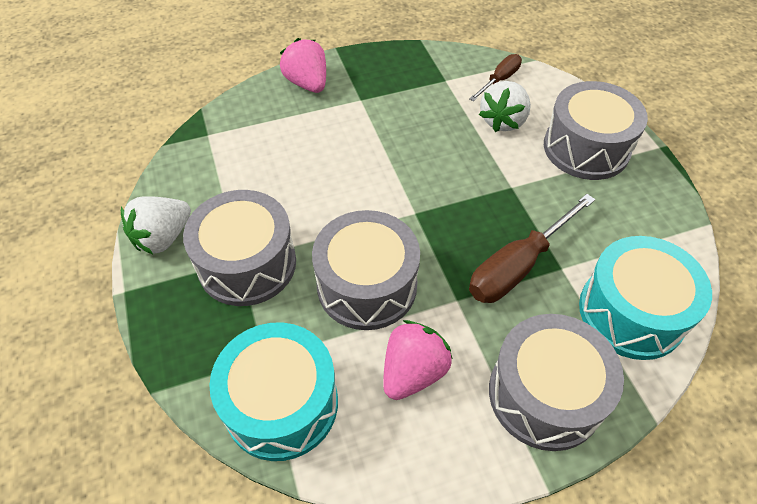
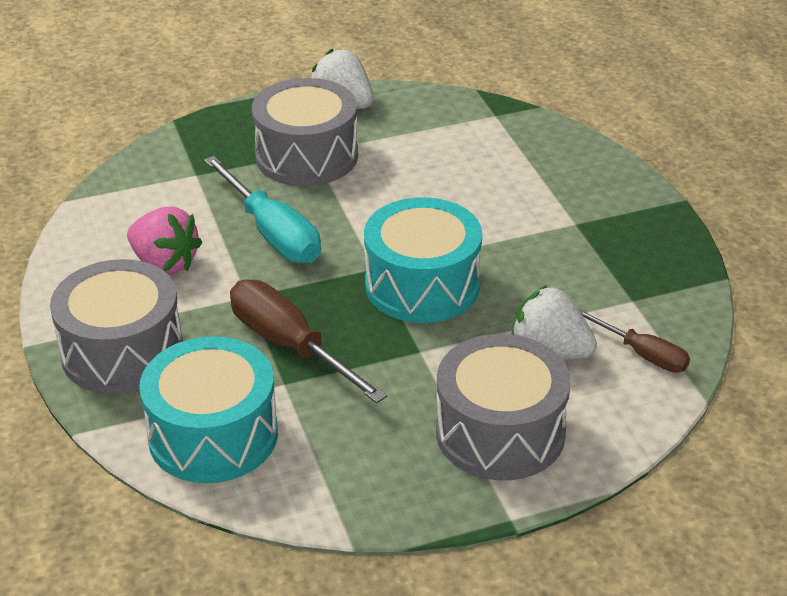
camera: 90 degrees right, 15 degrees down
(281, 403) = (147, 186): turquoise drum -> turquoise drum (422, 285)
(307, 83) = (600, 179): pink strawberry -> none
(367, 285) = (272, 233): grey drum -> turquoise screwdriver

